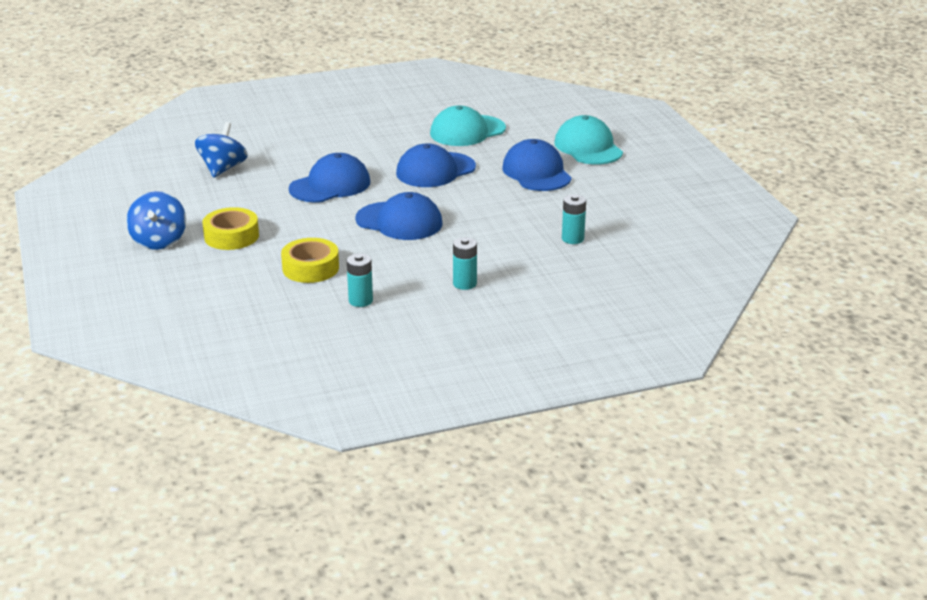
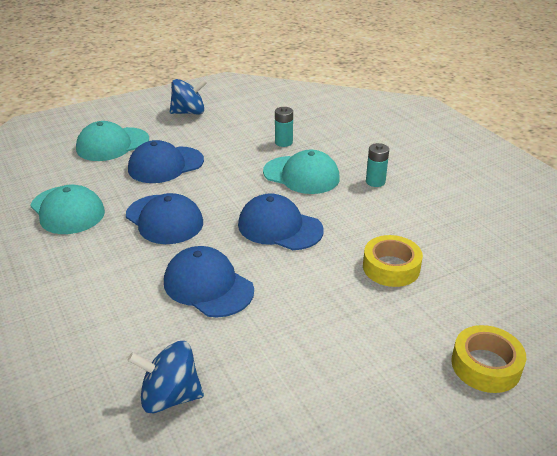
camera: 100 degrees left, 5 degrees up
(159, 241) = (387, 407): blue spinning top -> blue spinning top (189, 112)
(231, 236) = (351, 341): yellow tape -> yellow tape (485, 365)
(360, 301) = (431, 229): turquoise battery -> none
(399, 221) = (279, 227): blue cap -> blue cap turned 75 degrees counterclockwise
(493, 242) = (301, 175): none -> turquoise cap

